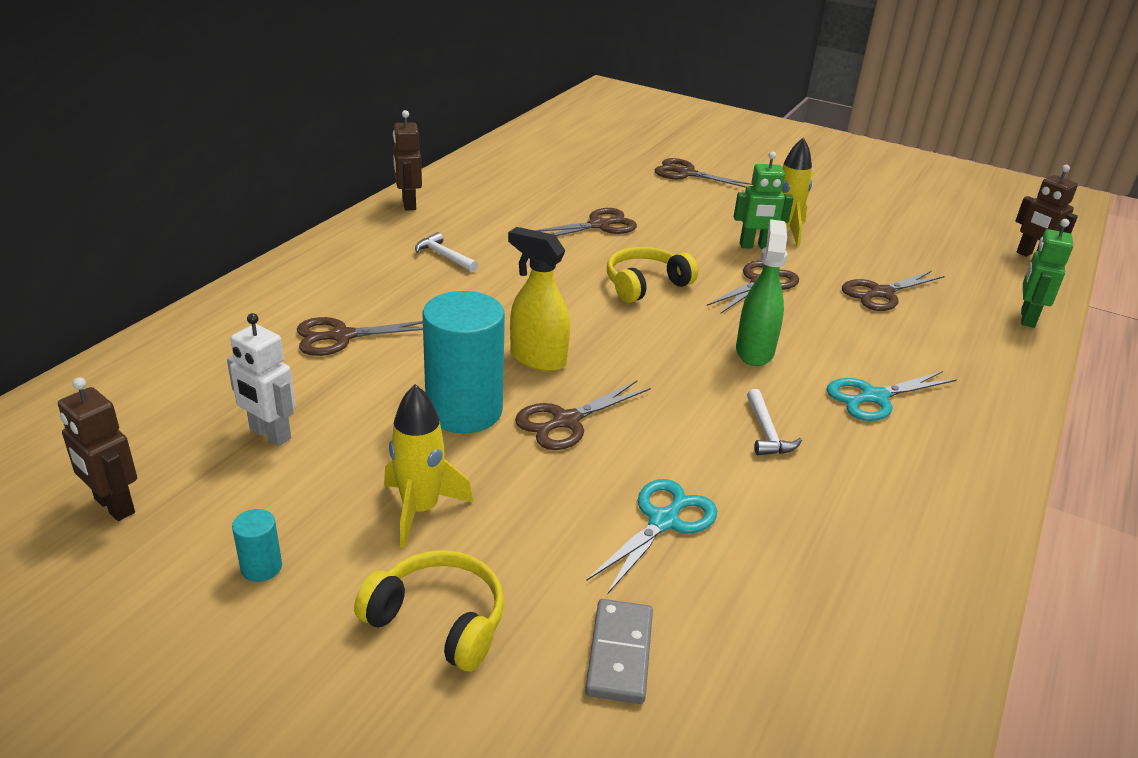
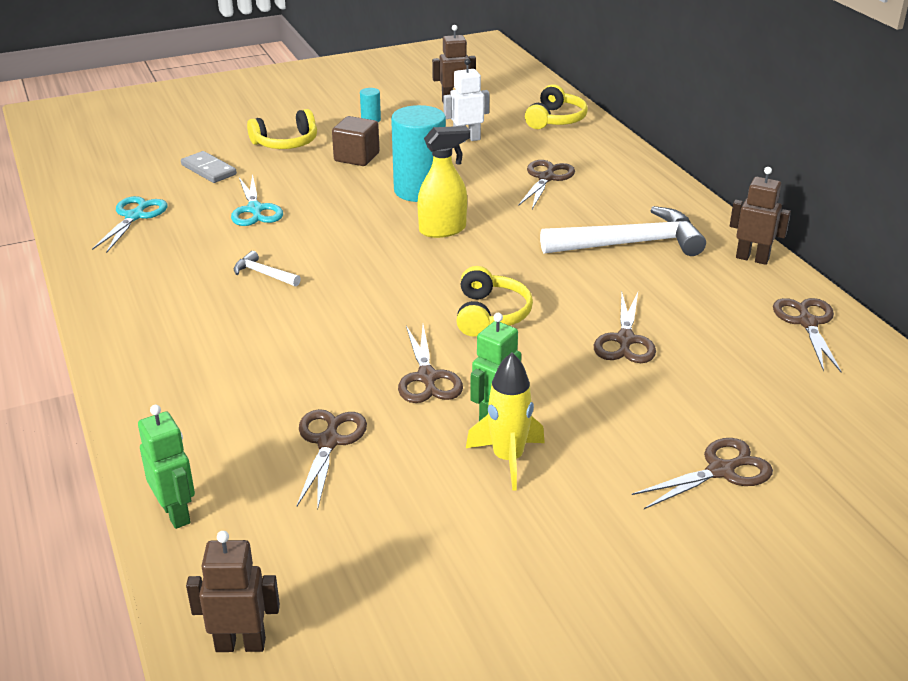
camera: 130 degrees right, 0 degrees up
(136, 384) = (555, 119): none -> yellow headphones
(420, 510) = (356, 157): yellow rocket -> brown cube
(444, 256) = (630, 243): white hammer -> white hammer, size x2.24
(566, 421) = (368, 215): brown scissors -> brown scissors (807, 323)
(754, 351) = (343, 317): green spray bottle -> none
(874, 397) = (228, 337): turquoise scissors -> turquoise scissors (134, 216)

